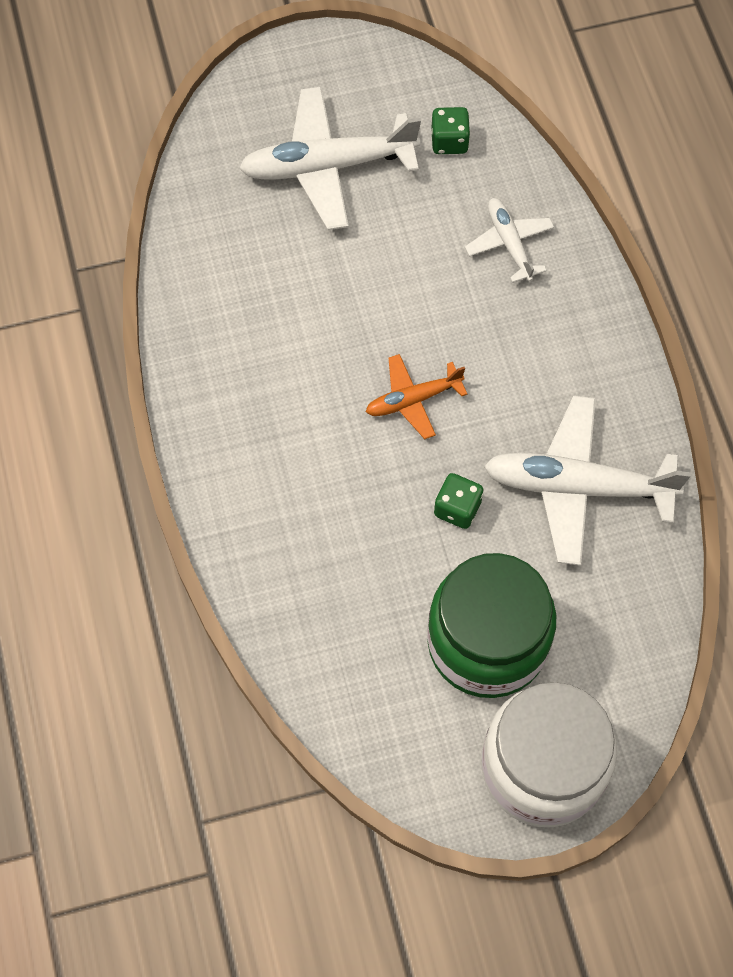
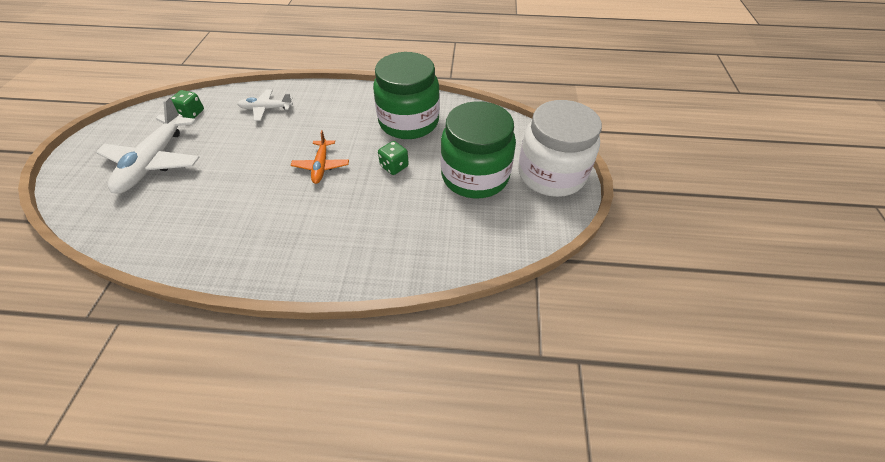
camera: 70 degrees left, 15 degrees down
(578, 486) = (409, 122): white plane -> green jar

